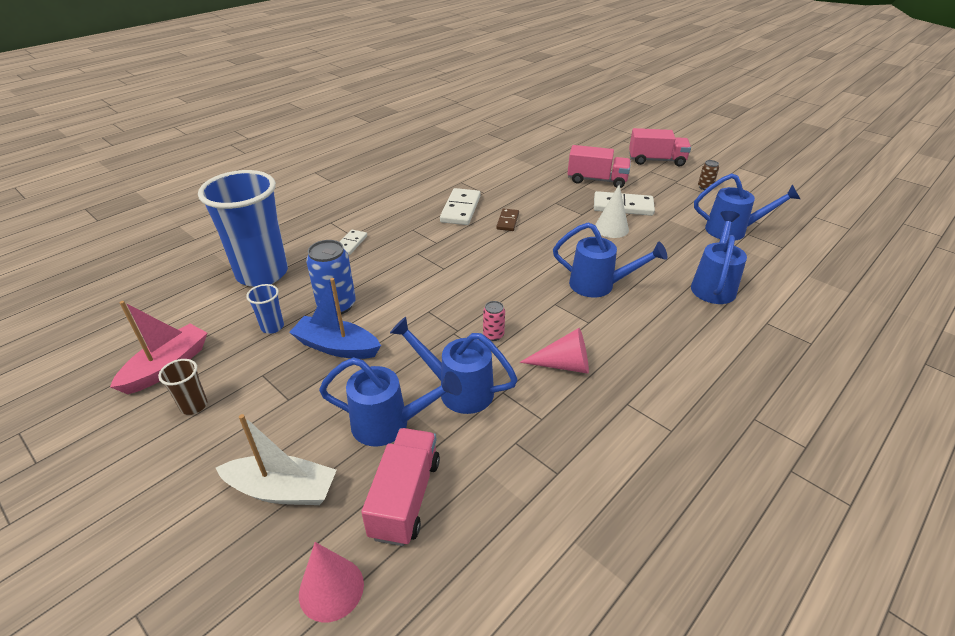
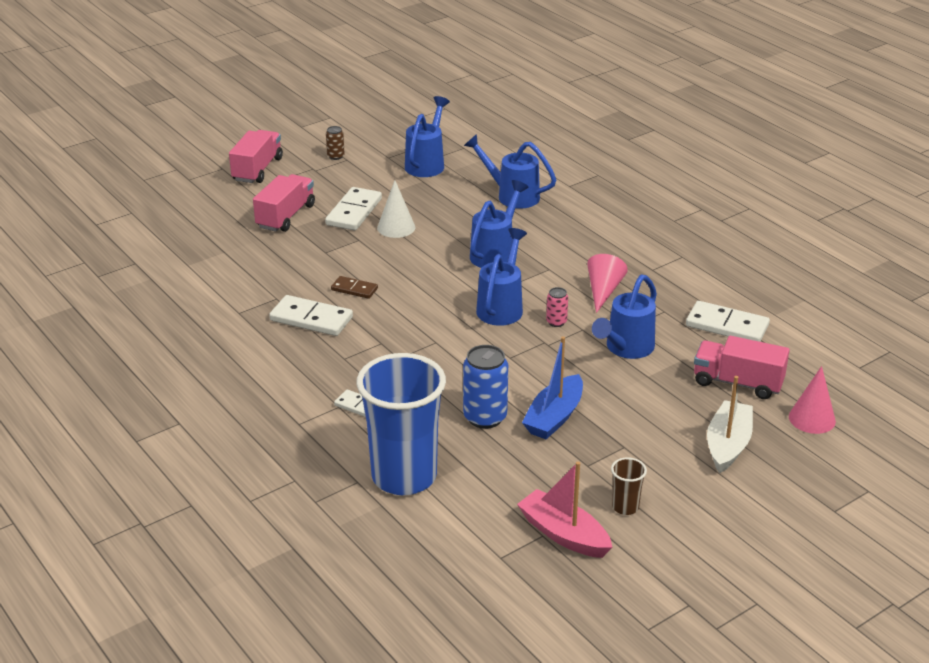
camera: 80 degrees left, 5 degrees down
(272, 327) = (512, 462): blue cup -> none
(390, 424) = (662, 387): blue watering can -> blue watering can (502, 307)
(528, 483) = (727, 326): none -> white domino

